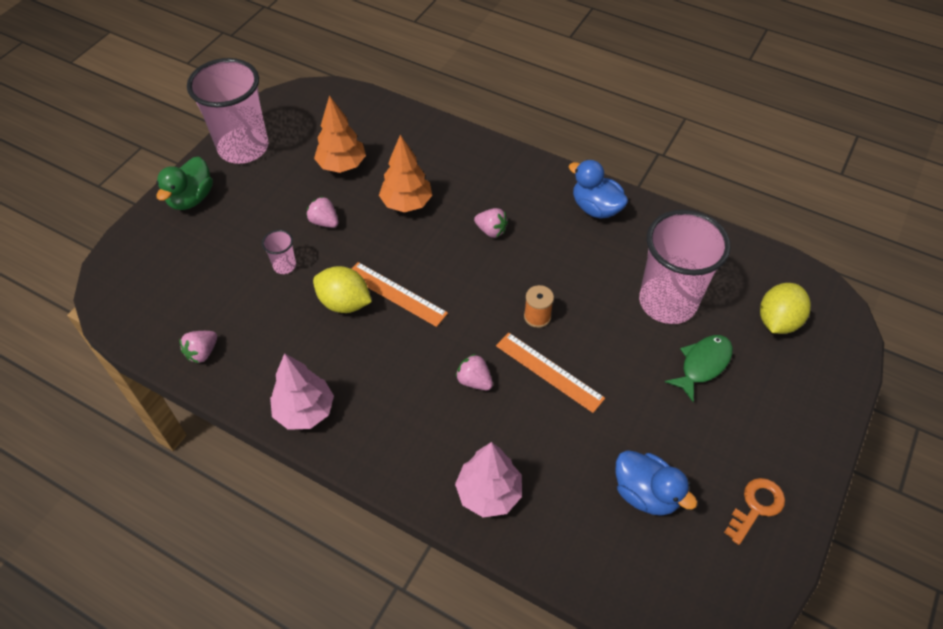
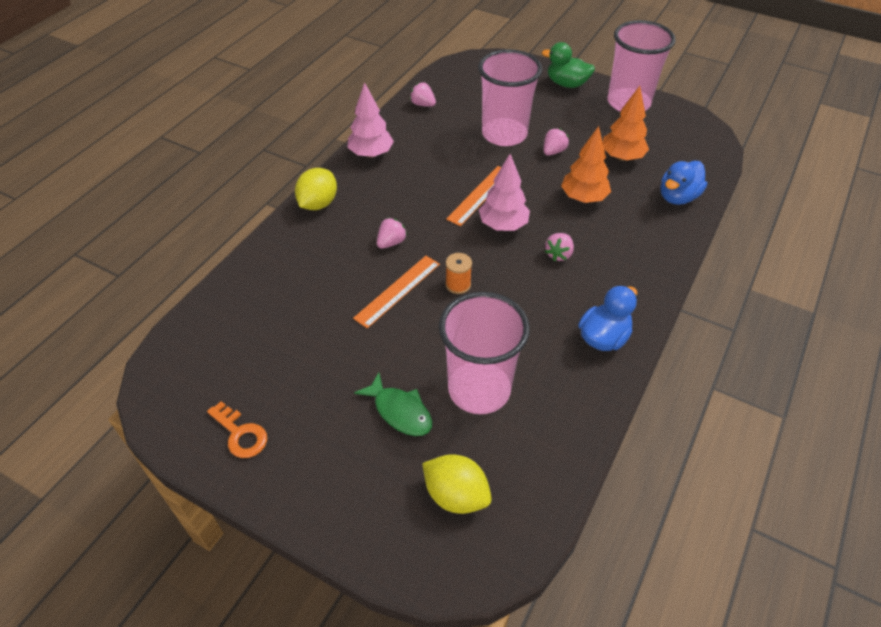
camera: 90 degrees right, 5 degrees down
(284, 266) = (504, 134): pink cup -> pink cup, size x2.43
(344, 303) = (469, 167): yellow lemon -> yellow lemon (318, 204)
(489, 493) = (289, 250): pink tree -> pink tree (503, 225)
(646, 493) = (270, 350): blue duck -> blue duck (678, 197)

